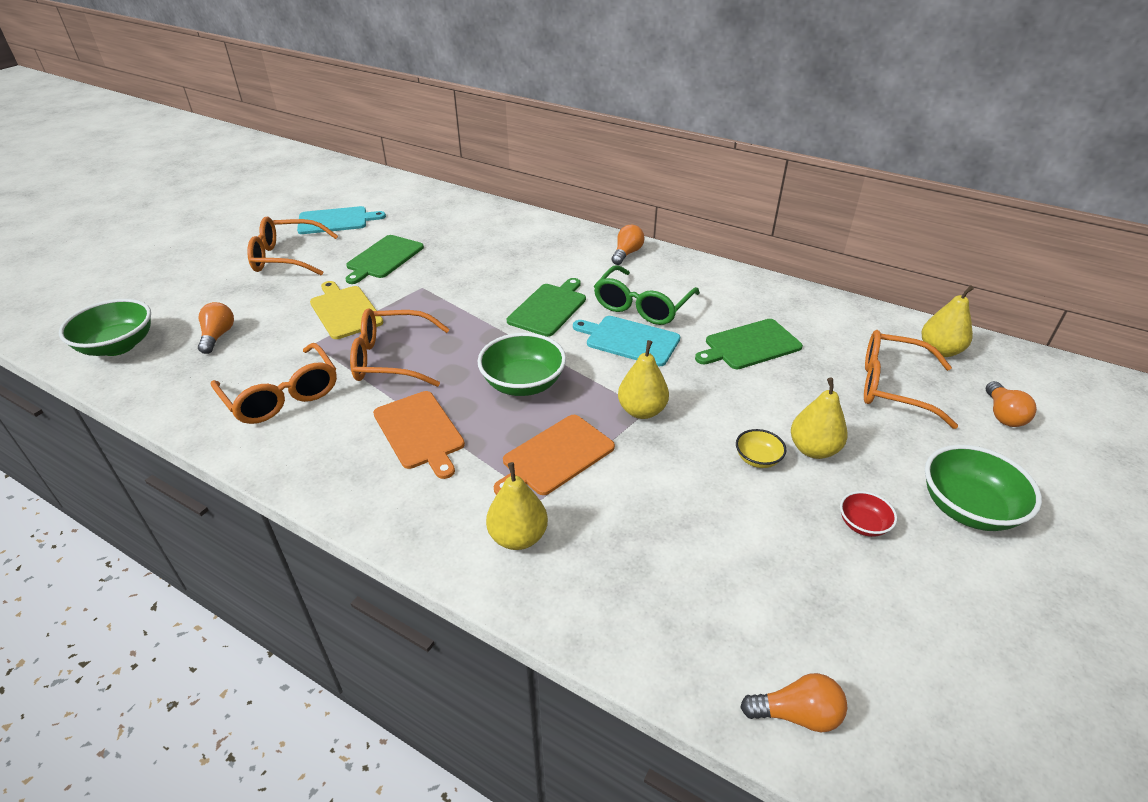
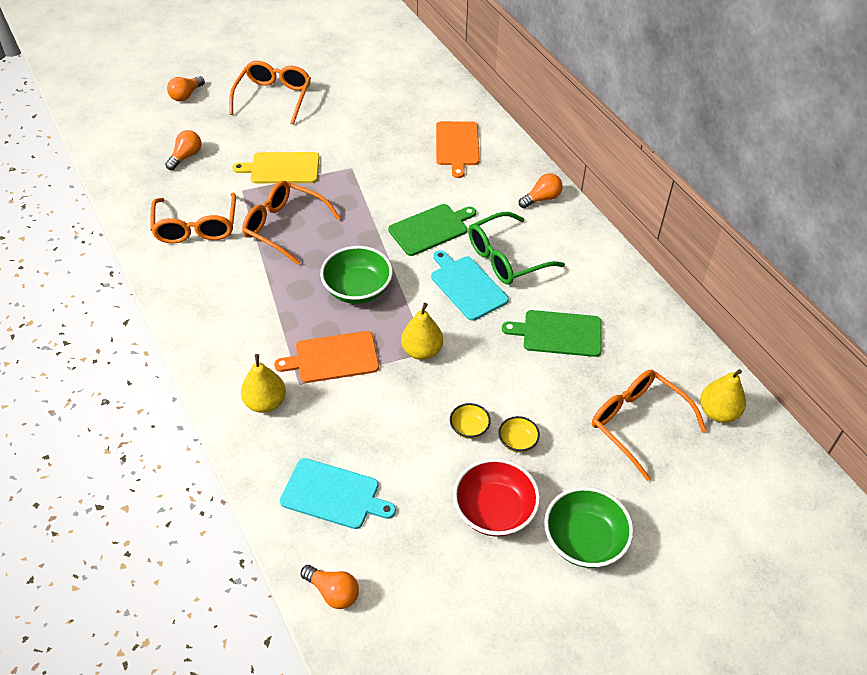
camera: 30 degrees right, 10 degrees up
(118, 346) = (122, 139): green bowl -> none
(286, 257) = (274, 97): orange glasses -> orange glasses turned 75 degrees clockwise
(336, 221) = (334, 70): turquoise cutting board -> turquoise cutting board (333, 495)
(345, 311) = (282, 168): yellow cutting board -> yellow cutting board turned 90 degrees counterclockwise
(383, 258) = (343, 126): green cutting board -> none
(420, 432) = (261, 297): orange cutting board -> orange cutting board (457, 146)
(813, 449) = (517, 441): yellow pear -> yellow bowl
(863, 524) = (494, 511): red bowl -> red bowl, size x1.97
(1003, 415) = (703, 490): orange light bulb -> orange light bulb (186, 95)

